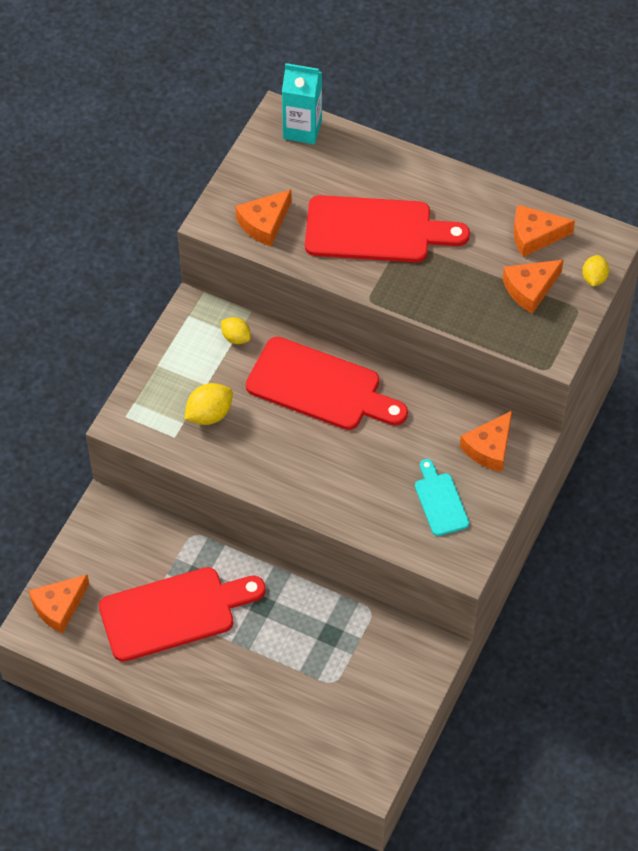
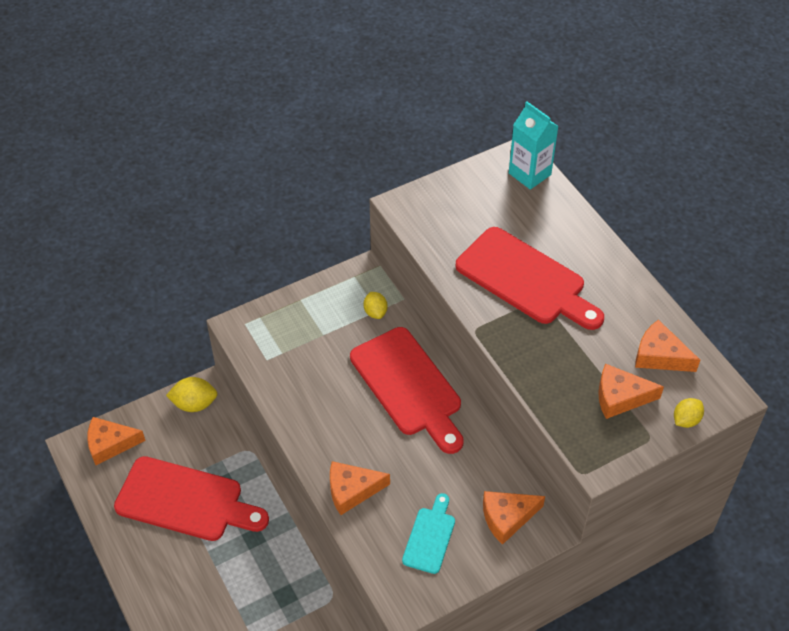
camera: 35 degrees right, 5 degrees down
(209, 414) = (306, 358): yellow lemon -> yellow lemon (194, 404)
(264, 223) = (440, 227): orange cheese -> orange cheese (352, 490)

